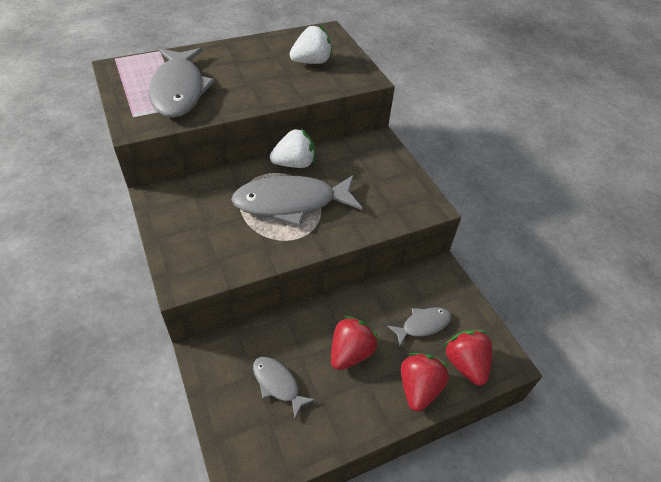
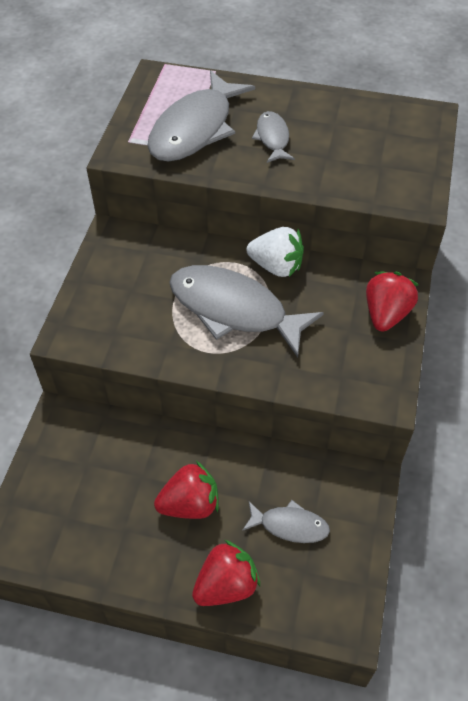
camera: 40 degrees right, 5 degrees up
(278, 384) = (99, 488): grey fish -> grey fish (272, 138)
(311, 62) = (370, 151): white strawberry -> none
(465, 364) = (298, 596): red strawberry -> red strawberry (386, 314)

